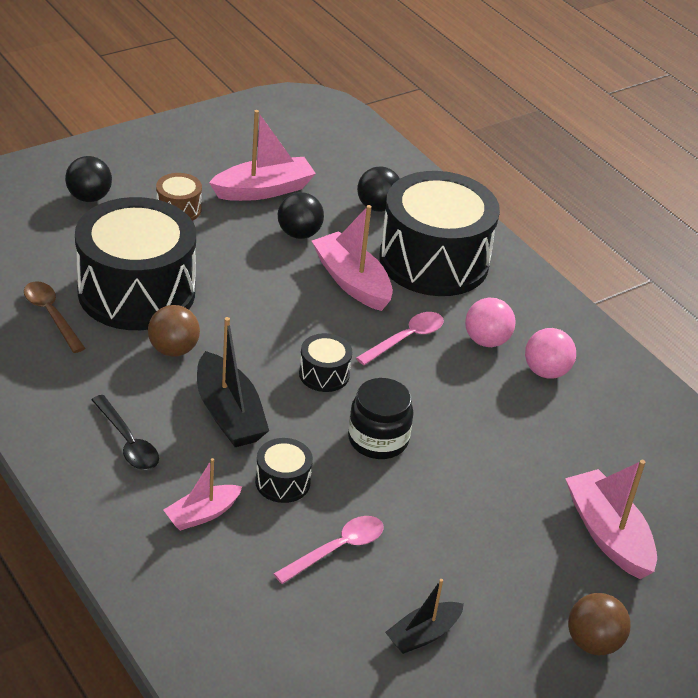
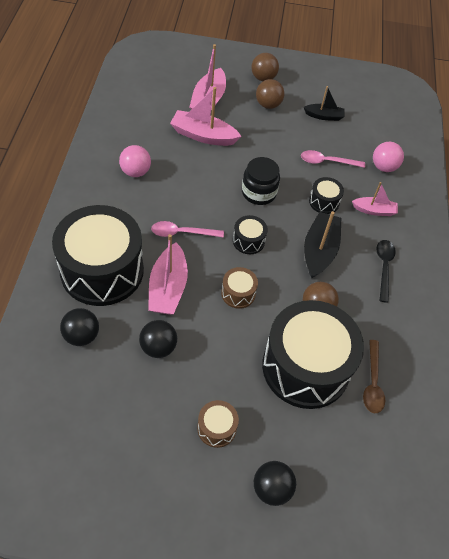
camera: 140 degrees left, 15 degrees up
(263, 190) = (139, 406): pink boat -> pink boat (203, 135)
(275, 316) = (238, 293): none -> brown drum
(486, 341) = (142, 205): pink ball -> pink ball (384, 167)
(524, 591) = (268, 105): none -> brown ball

